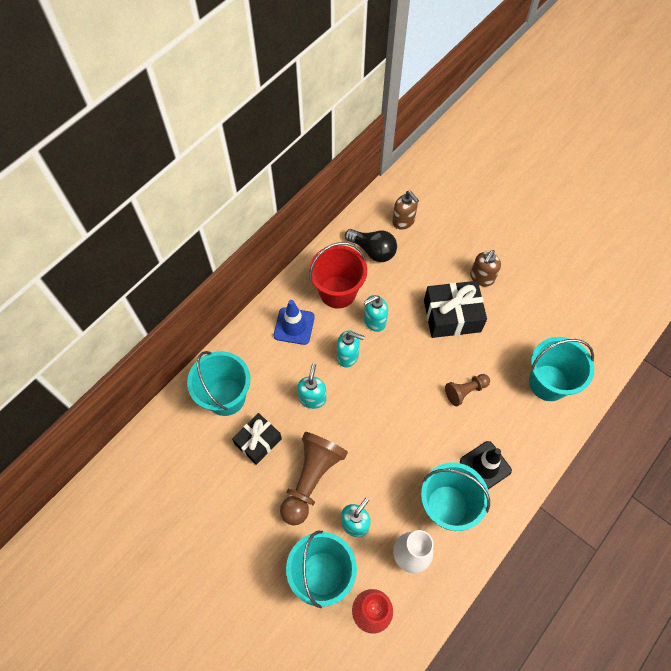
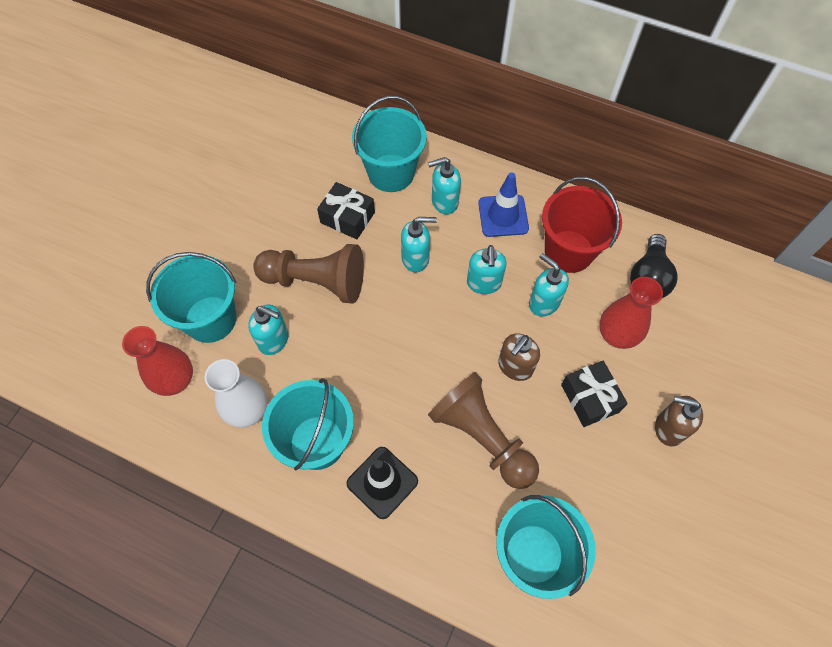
camera: 75 degrees right, 0 degrees up
(267, 364) = (444, 202): none -> turquoise soap dispenser
(403, 221) = (713, 305): brown soap dispenser -> brown soap dispenser (515, 367)
(411, 284) = (616, 335): none -> red vase
(452, 316) = (590, 398): black gift -> black gift, size x0.66
(465, 391) = (482, 437): brown pawn -> brown pawn, size x1.83

